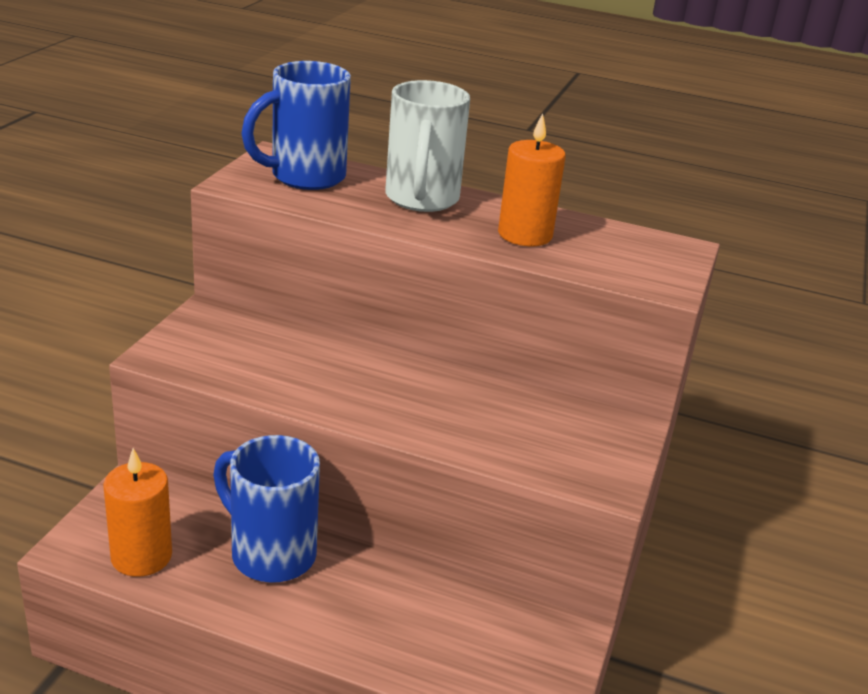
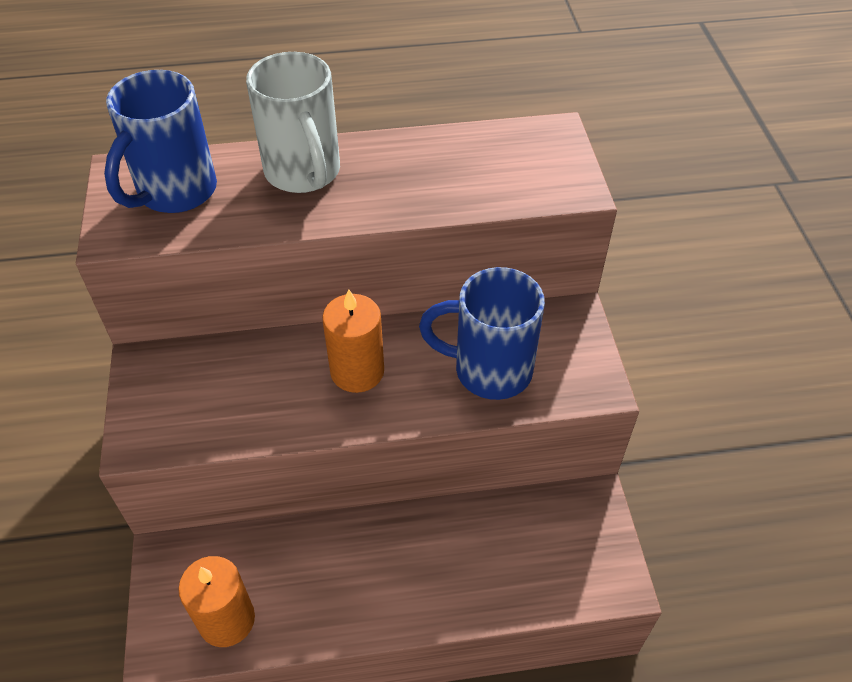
camera: 25 degrees left, 20 degrees up
(270, 554) = (330, 555): blue mug -> blue mug (489, 370)
(525, 235) = (423, 179): orange candle -> orange candle (357, 371)

